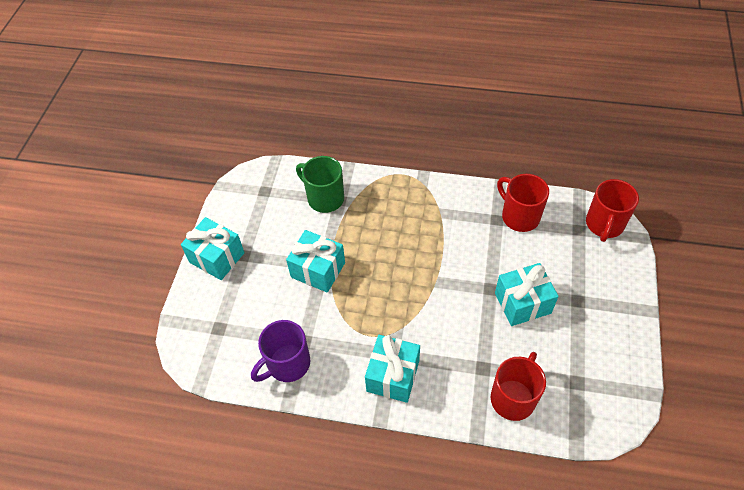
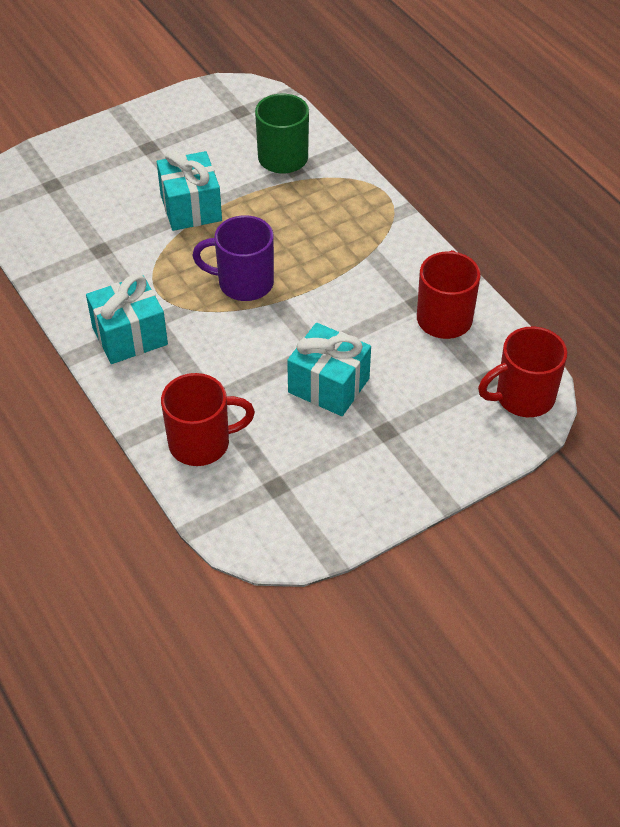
camera: 45 degrees right, 5 degrees down
(217, 257) = (125, 132): turquoise gift -> none
(287, 364) = (63, 254): purple mug -> purple mug (243, 283)

